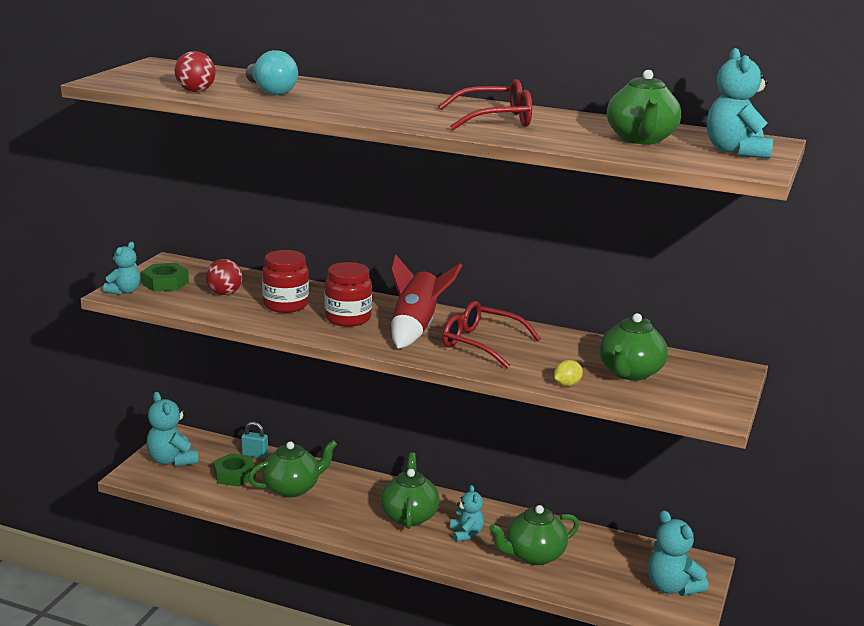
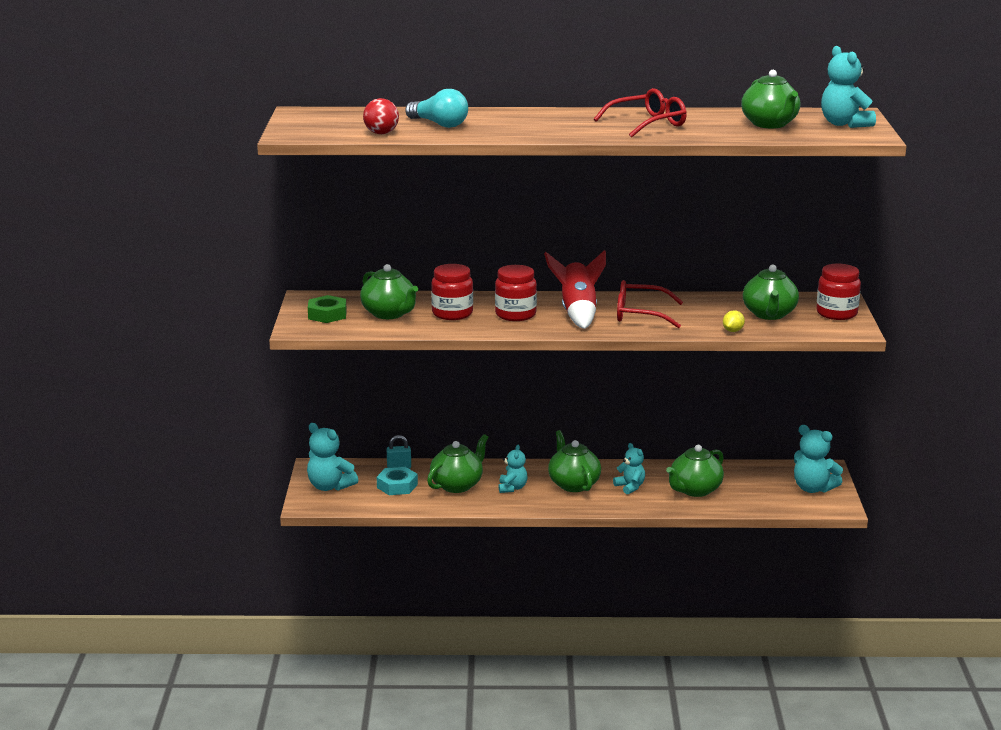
camera: 20 degrees left, 0 degrees up
(124, 291) = (301, 327): turquoise teddy bear -> turquoise teddy bear (512, 488)
(224, 293) = (389, 314): red ball -> green teapot
(234, 475) = (397, 486): green nut -> turquoise nut
(713, 387) = (836, 313): none -> red jar

